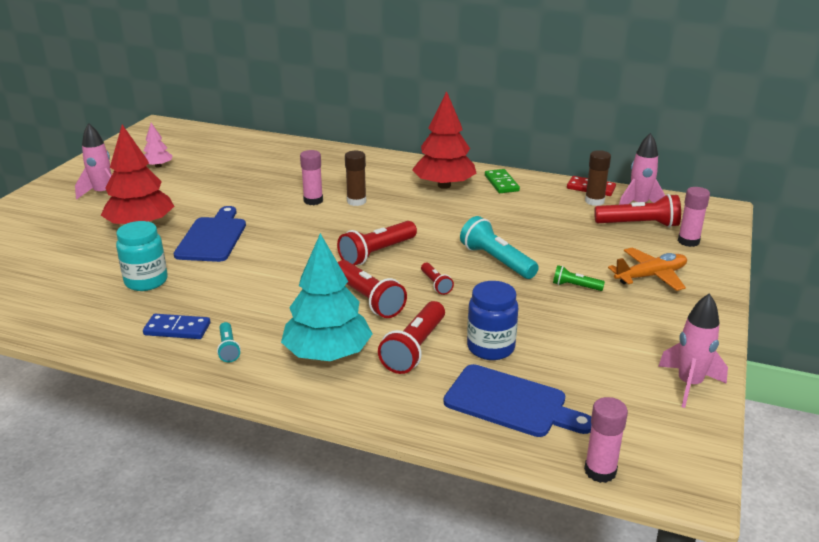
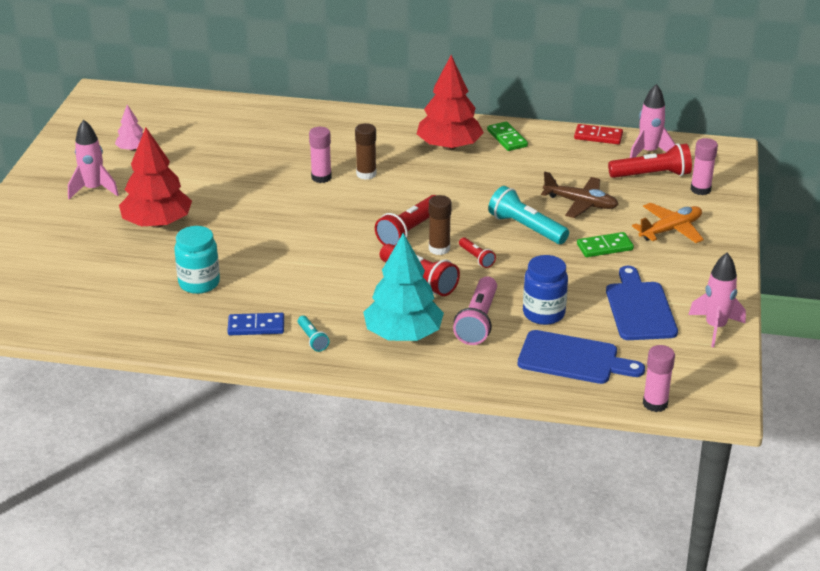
camera: 10 degrees left, 5 degrees up
(213, 237) = (239, 229): blue cutting board -> blue cutting board (639, 308)
(415, 348) = (478, 321): red flashlight -> pink flashlight
(559, 243) = (580, 203): none -> brown plane
(575, 286) = (605, 247): green flashlight -> green domino
(594, 201) = (604, 152): brown glue stick -> brown glue stick (439, 248)

